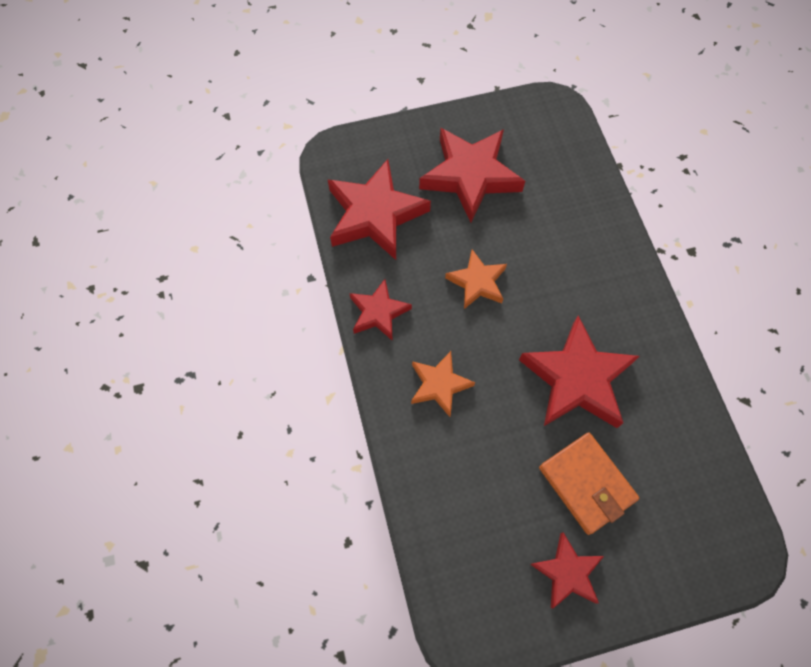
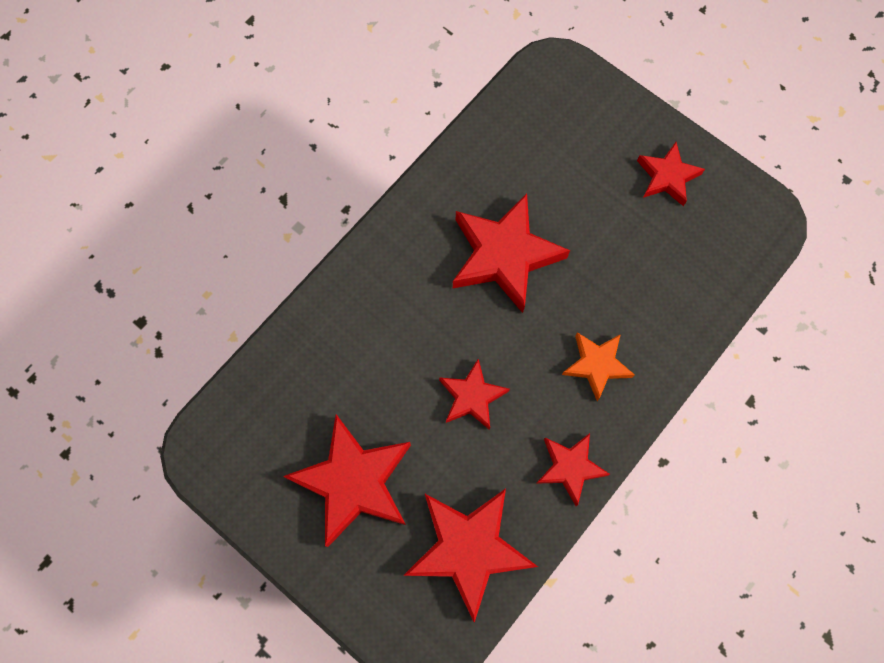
camera: 125 degrees left, 5 degrees up
(477, 282) = (472, 397): orange star -> red star
(586, 483) = (589, 199): orange wallet -> none

